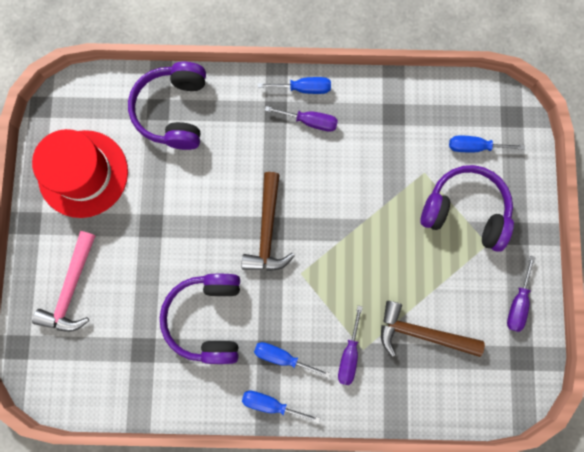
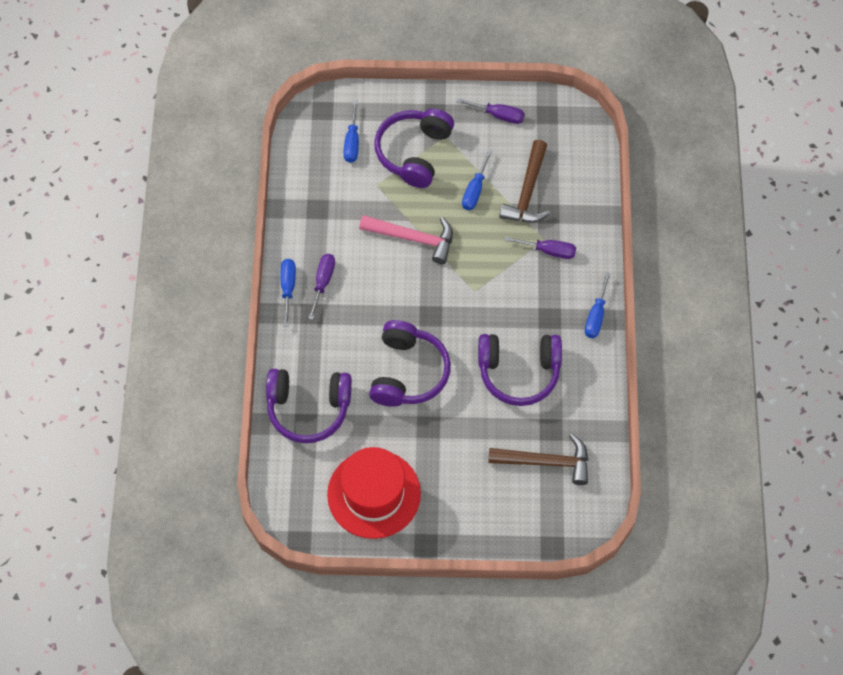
camera: 90 degrees left, 15 degrees down
(71, 289) = (493, 498): pink hammer -> pink hammer (413, 238)
(209, 205) = (408, 372): none -> purple headphones
(267, 231) = (433, 320): brown hammer -> brown hammer (546, 462)
(282, 357) = (553, 306): blue screwdriver -> blue screwdriver (475, 190)

